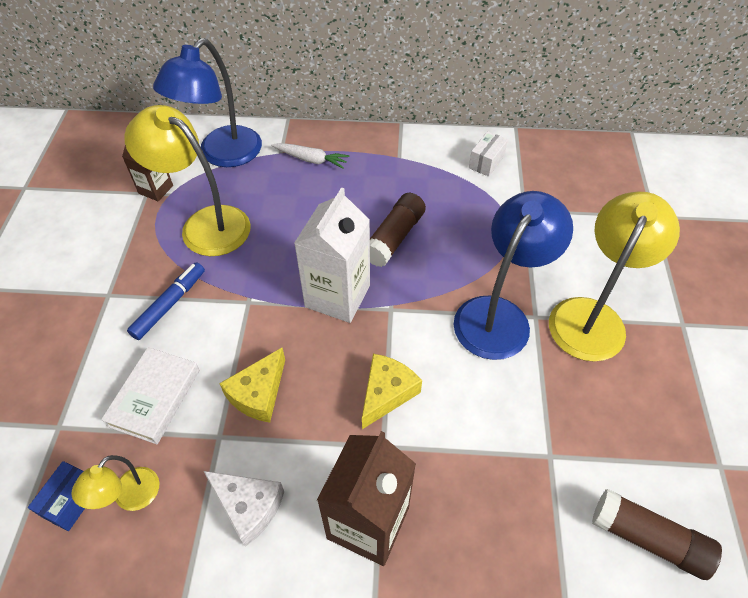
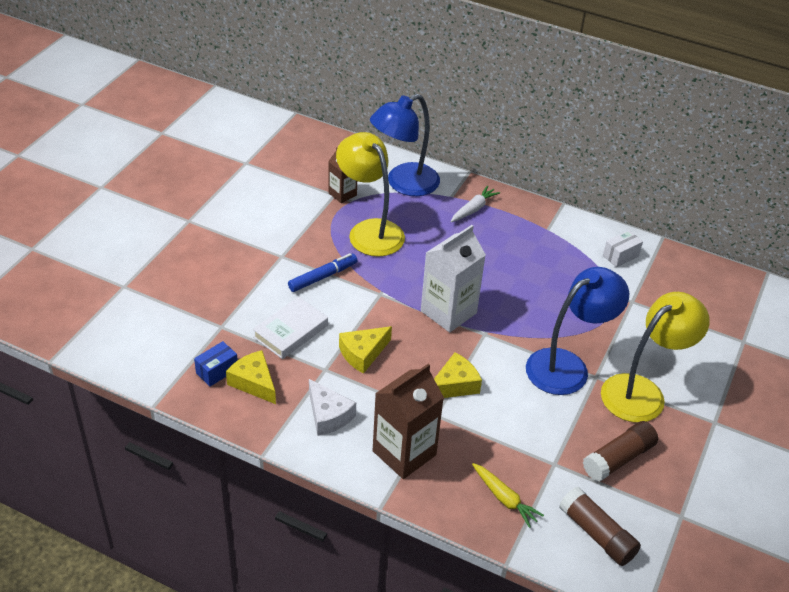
camera: 20 degrees right, 10 degrees down
(130, 497) = (254, 382): yellow lamp -> yellow cheese
(311, 159) = (473, 209): white carrot -> white carrot turned 90 degrees counterclockwise
(394, 238) = (512, 287): brown glue stick -> brown glue stick (618, 459)
(518, 536) = (504, 498): none -> yellow carrot

